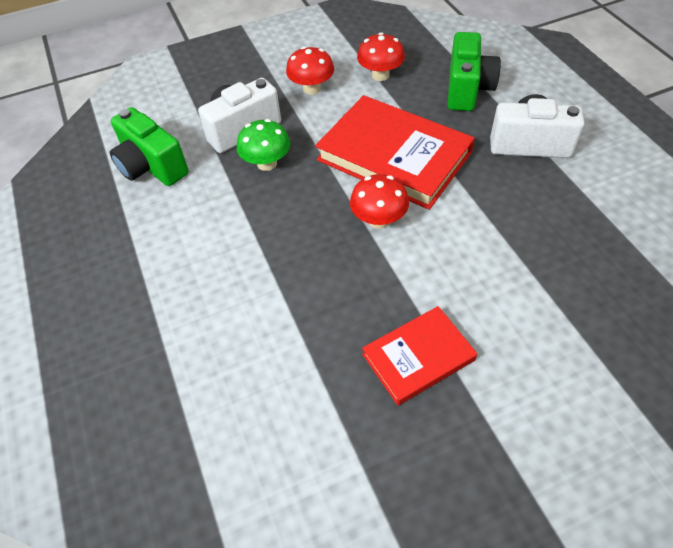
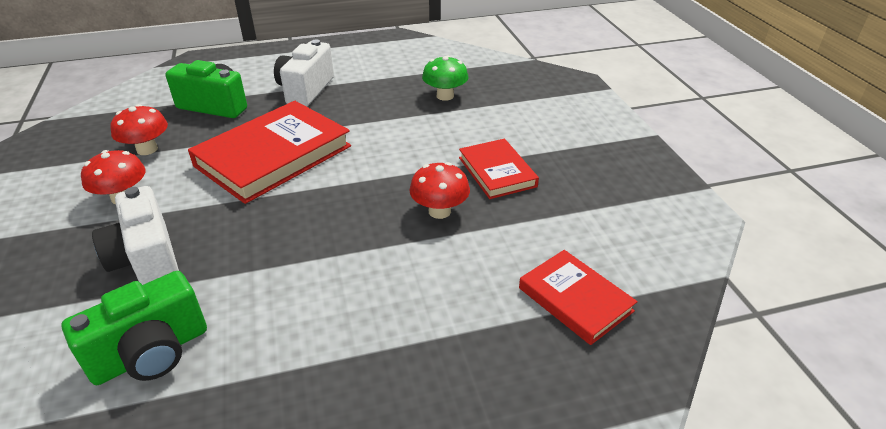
camera: 85 degrees left, 15 degrees down
(207, 452) = (575, 299): none -> red book
(267, 163) = (224, 241): green mushroom -> green mushroom (445, 96)
(379, 220) = (348, 174): red mushroom -> red mushroom (439, 211)

